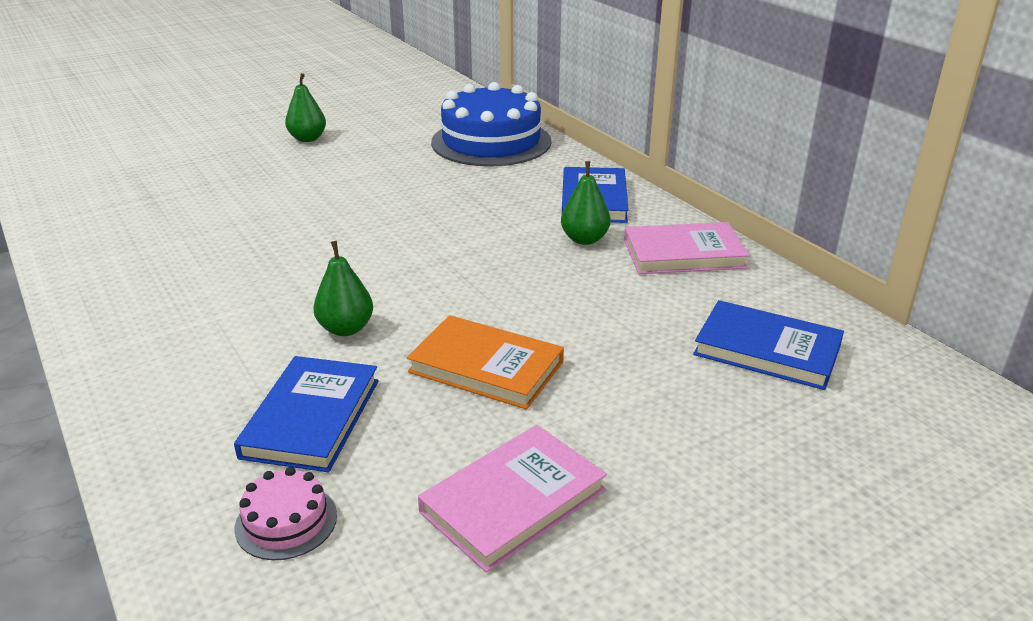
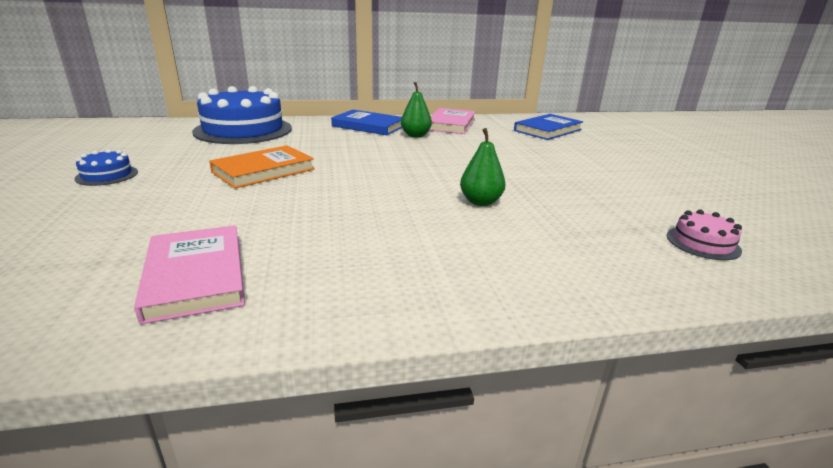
camera: 70 degrees left, 5 degrees down
(307, 139) = (107, 175): green pear -> blue cake
(311, 418) = (591, 224): blue book -> none
(486, 367) = (544, 175): orange book -> orange book (263, 170)
(513, 501) = (668, 188): pink book -> pink book (196, 276)

